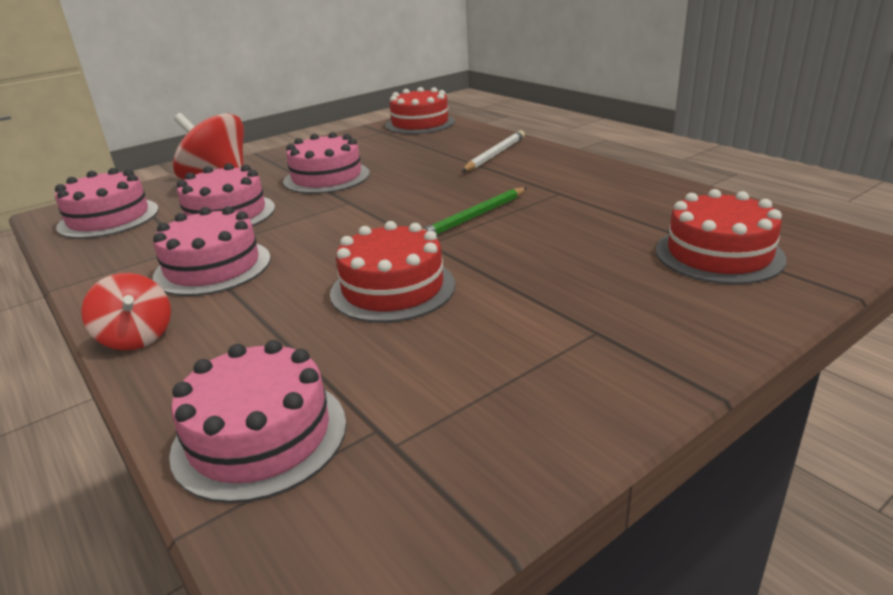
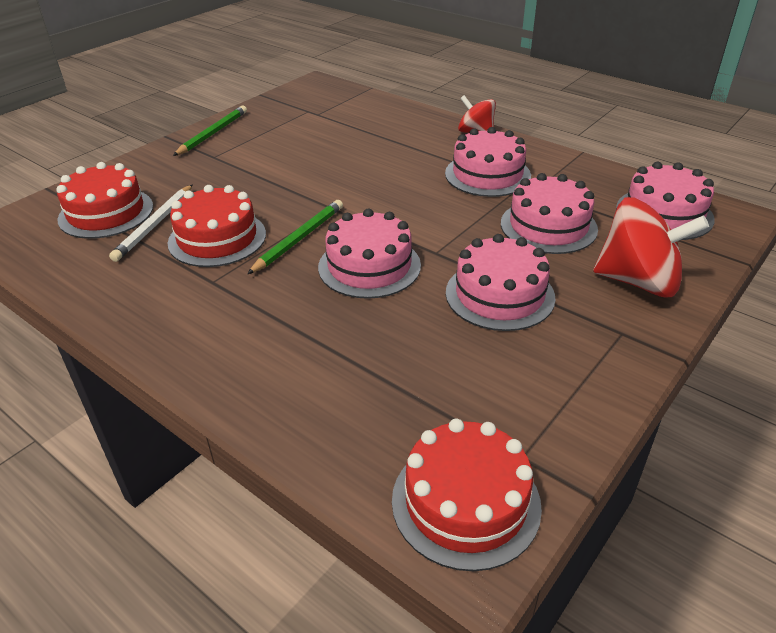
camera: 165 degrees right, 10 degrees up
(260, 436) = (366, 108): pink cake -> pink cake (369, 266)
(393, 288) = (341, 170): red cake -> red cake (217, 238)
(495, 155) = (291, 366): white pencil -> white pencil (155, 224)
(614, 391) = (213, 133): none -> green pencil

